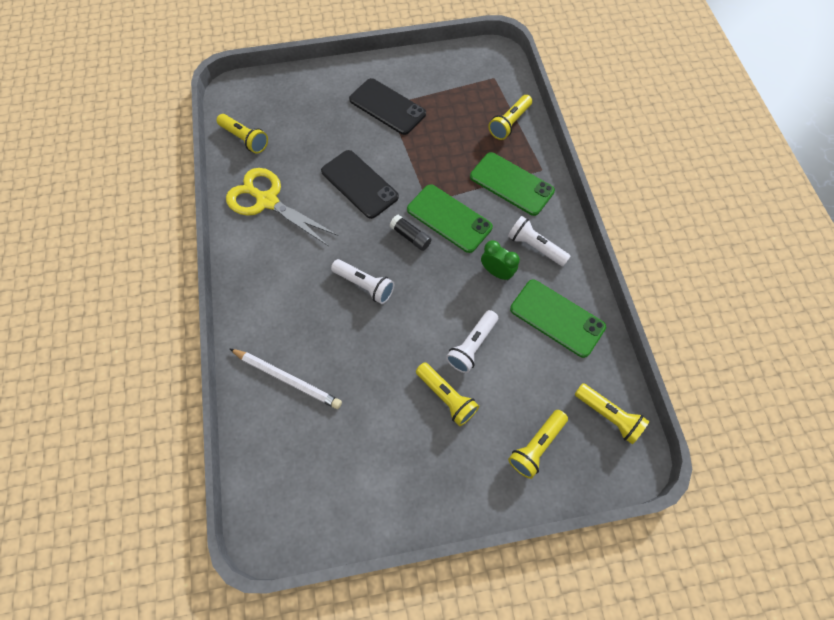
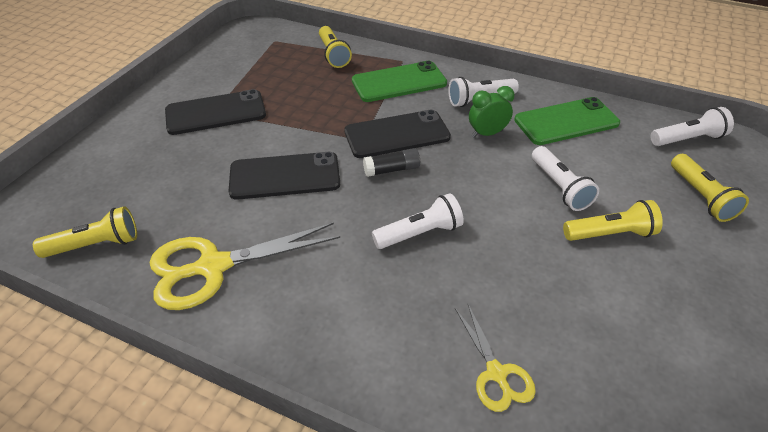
camera: 55 degrees left, 20 degrees down
(287, 379) = (496, 373): white pencil -> yellow scissors
(449, 218) = (397, 134): green phone -> black phone
(608, 416) = (688, 139): yellow flashlight -> white flashlight

